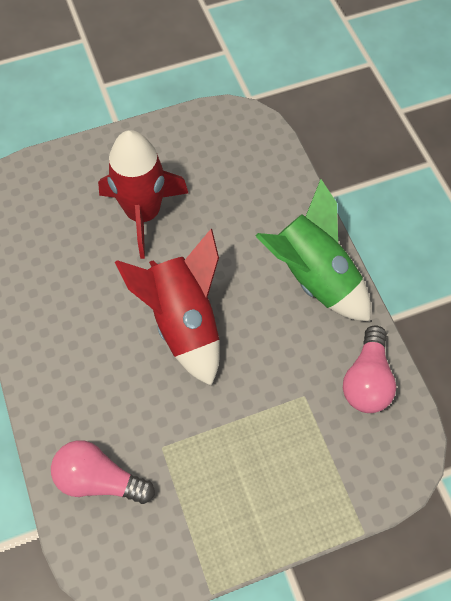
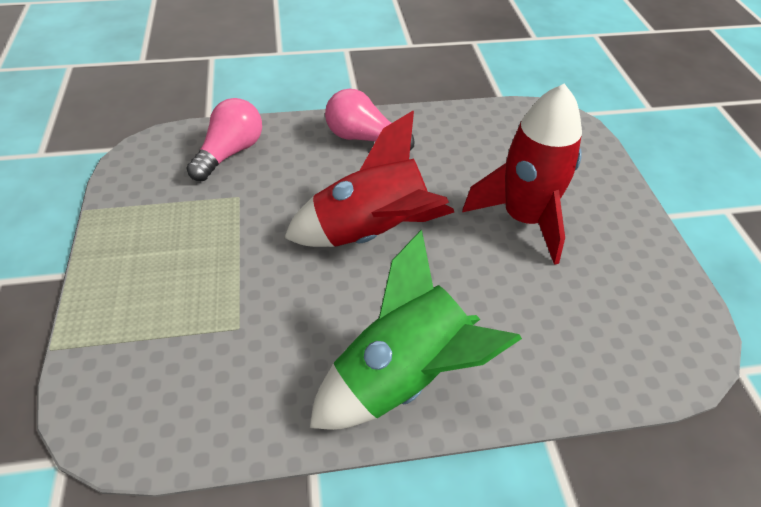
camera: 100 degrees right, 15 degrees down
(367, 380) = (229, 405): pink light bulb -> pink light bulb (364, 138)

